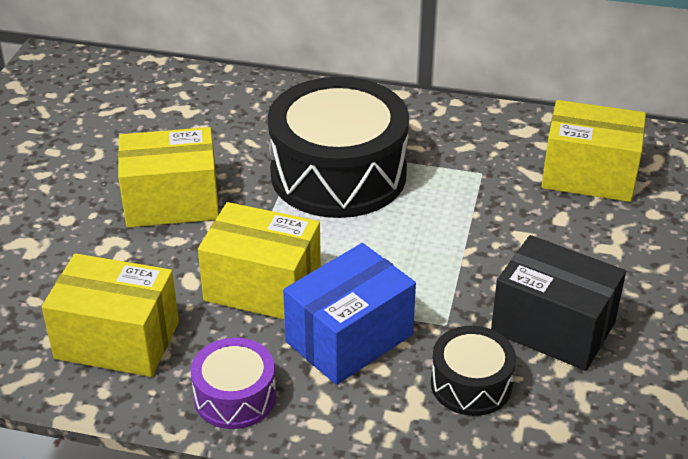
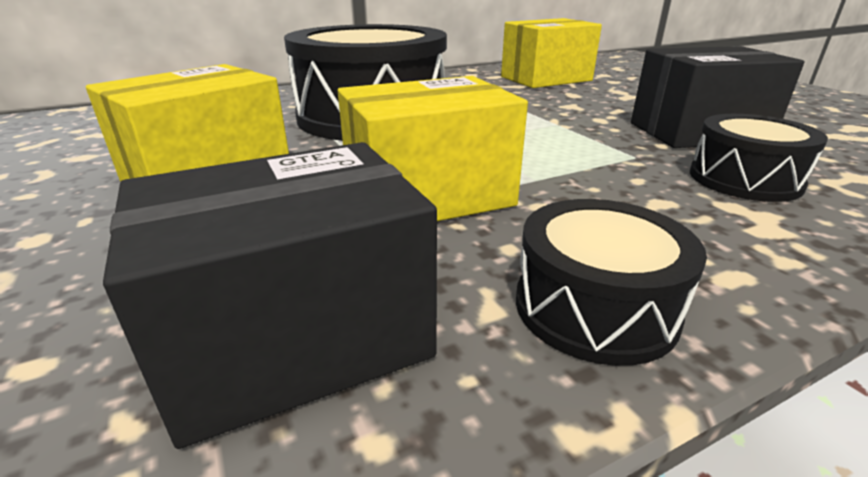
camera: 40 degrees left, 10 degrees down
(117, 340) = (298, 338): yellow box -> black box
(235, 397) = (595, 307): purple drum -> black drum
(349, 338) = (589, 195): blue box -> none

